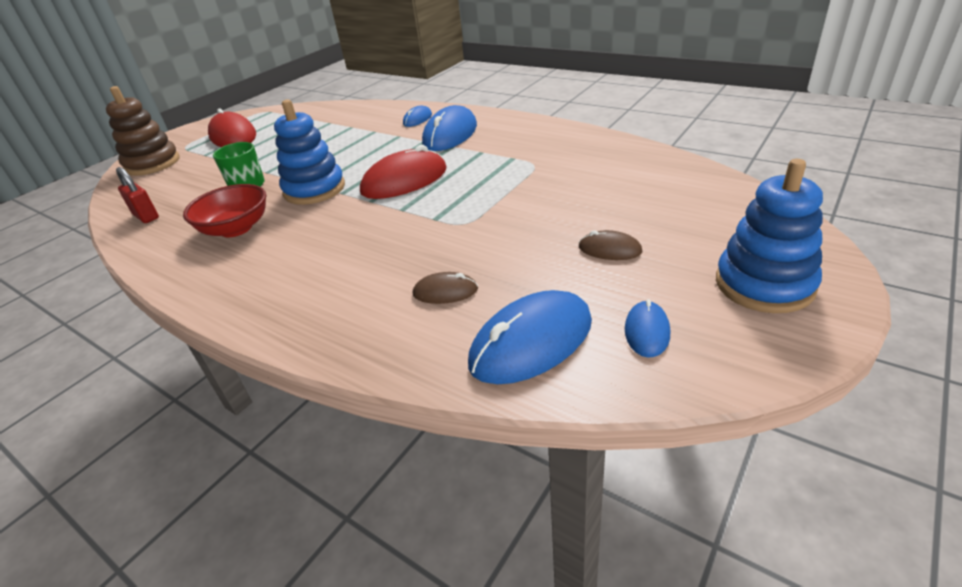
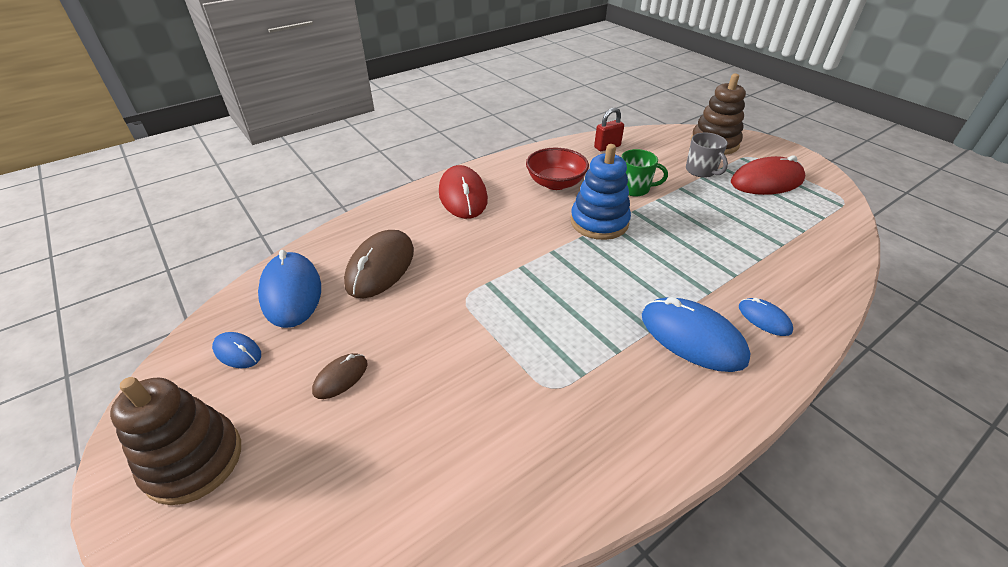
camera: 105 degrees right, 5 degrees up
(212, 162) = (701, 171): none -> grey mug
(404, 181) = (580, 277): red mouse -> red mouse (463, 196)
(445, 291) = (380, 267): brown mouse -> brown mouse, size x1.94
(764, 284) = (194, 460): blue stacking toy -> brown stacking toy

